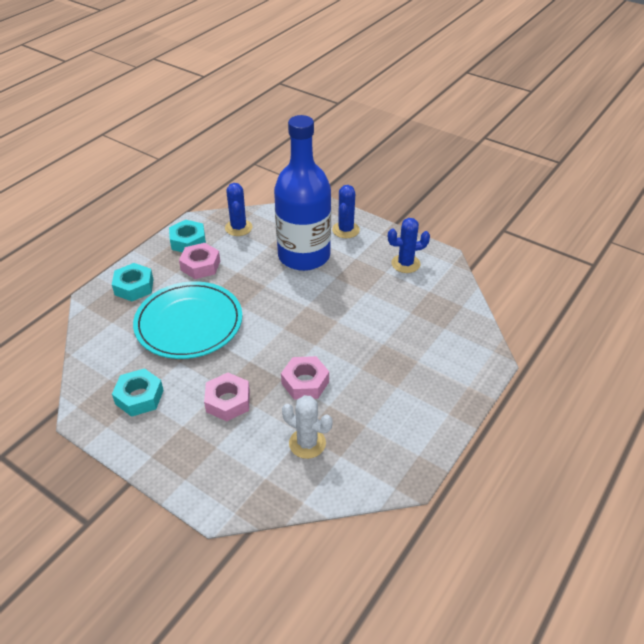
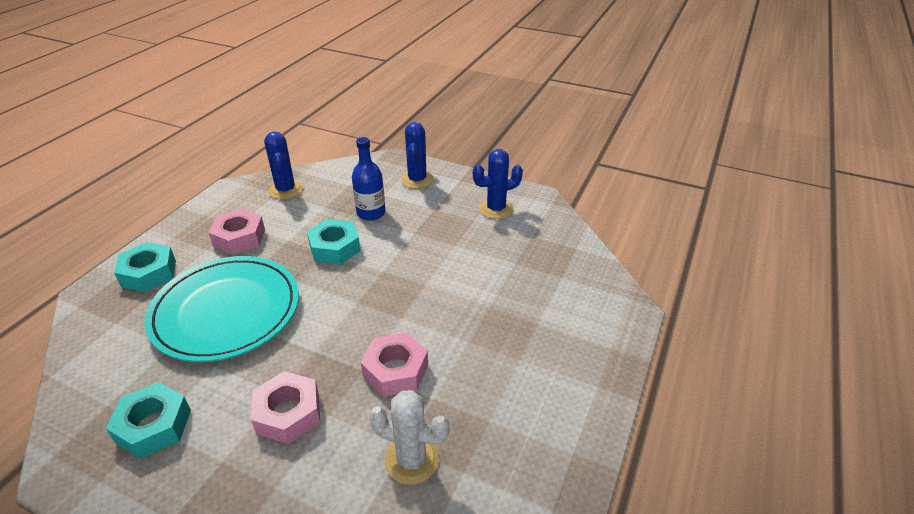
camera: 10 degrees left, 5 degrees down
(188, 241) = (222, 211): turquoise nut -> turquoise nut (334, 248)
(304, 256) = (371, 213): blue bottle -> blue bottle, size x0.45

